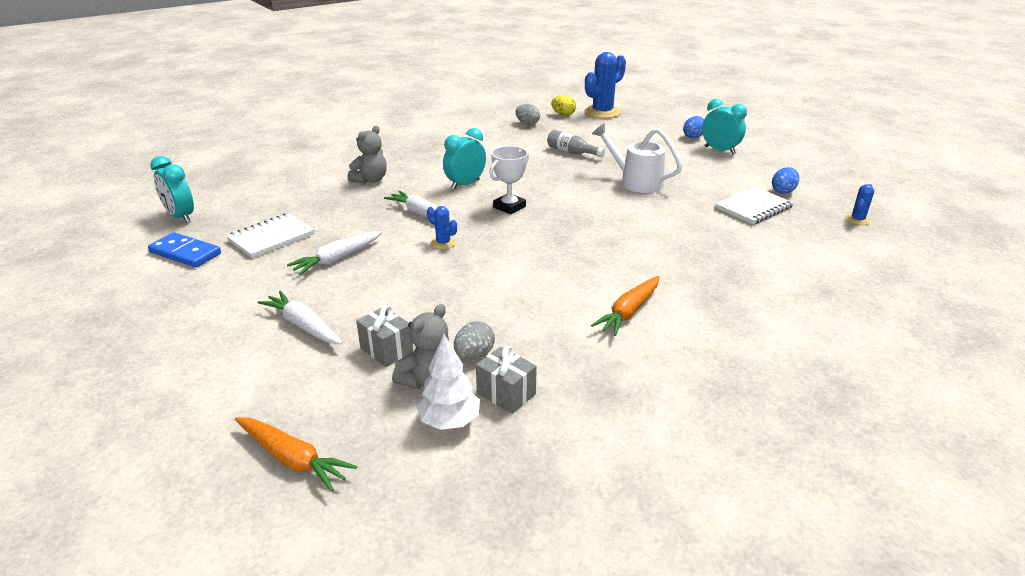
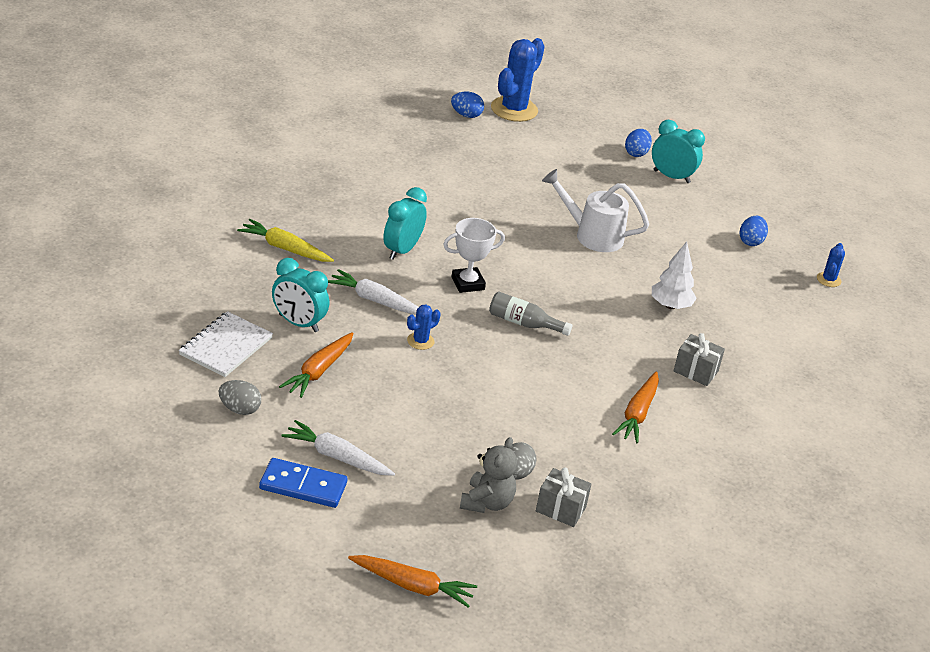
camera: 20 degrees left, 5 degrees up
(180, 217) = (94, 323): turquoise clock -> turquoise clock (298, 323)
(185, 253) = (143, 375): blue domino -> blue domino (303, 486)
(337, 259) = (319, 371): white carrot -> orange carrot
(370, 180) = (285, 248): grey teddy bear -> yellow carrot
(386, 350) = (433, 476): grey gift -> grey gift (695, 371)
(443, 243) = (420, 341): blue cactus -> blue cactus turned 60 degrees counterclockwise
(449, 421) = (525, 539): white tree -> white tree (670, 306)
(509, 207) = (467, 283): white trophy -> white trophy turned 45 degrees clockwise
(527, 124) = (428, 135): grey egg -> grey egg (239, 409)
(563, 114) = (466, 115): yellow egg -> blue egg
(572, 152) = (503, 187): grey bottle -> grey bottle (523, 323)
(753, 208) = (725, 268): white notebook -> none

